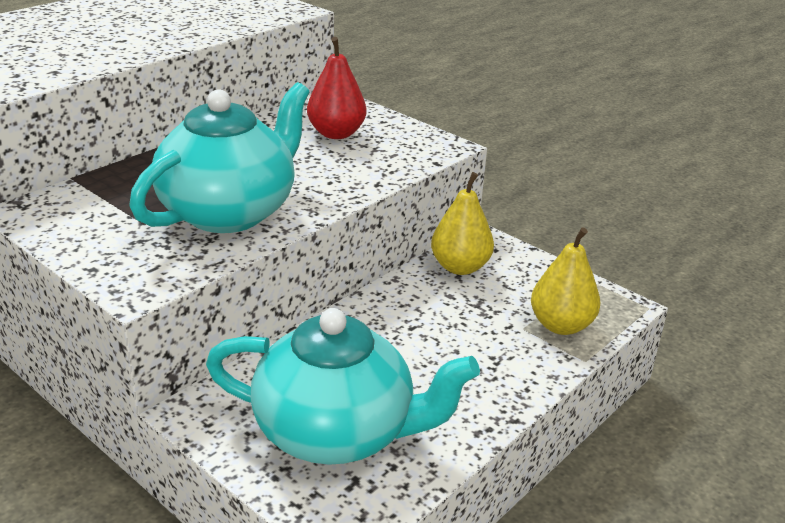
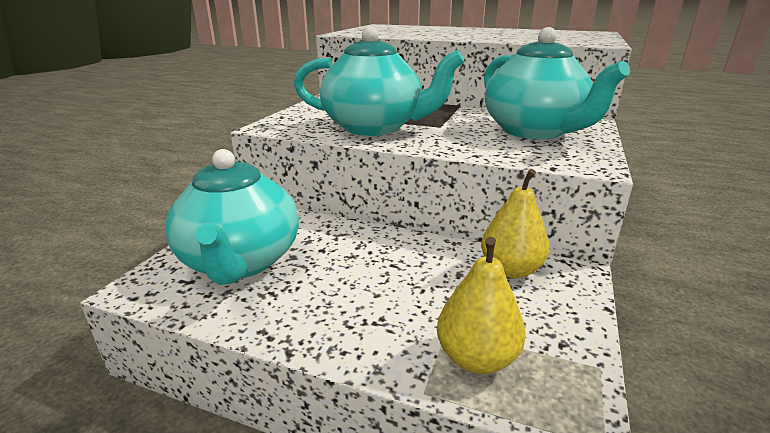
camera: 70 degrees right, 5 degrees down
(336, 134) = (534, 131): red pear -> turquoise teapot

